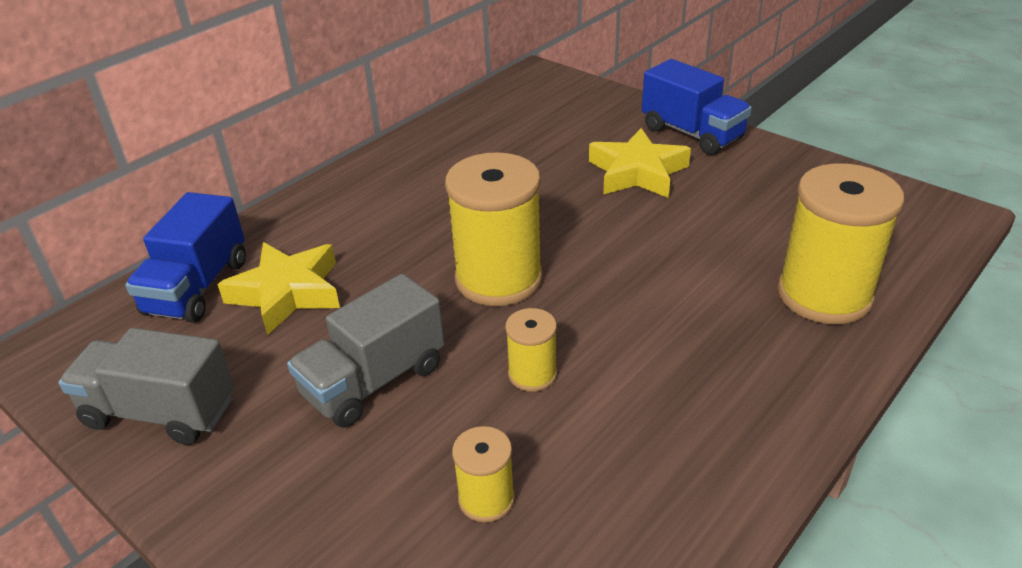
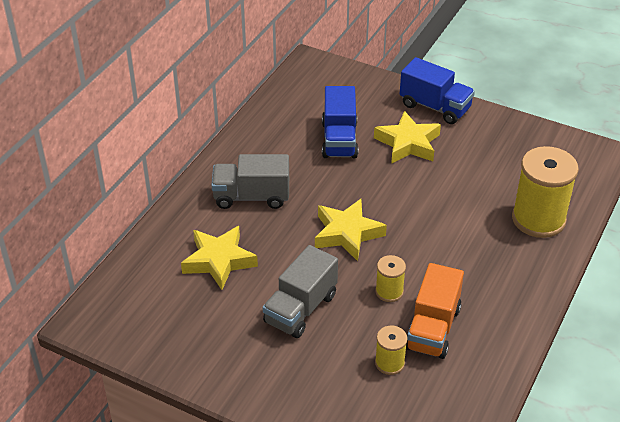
camera: 15 degrees left, 5 degrees up
(160, 412) = (184, 346): grey truck -> grey truck (251, 197)
(197, 287) = (158, 265): blue truck -> blue truck (339, 140)
(498, 279) = (347, 233): yellow spool -> yellow star
(587, 448) = (432, 328): none -> orange truck

